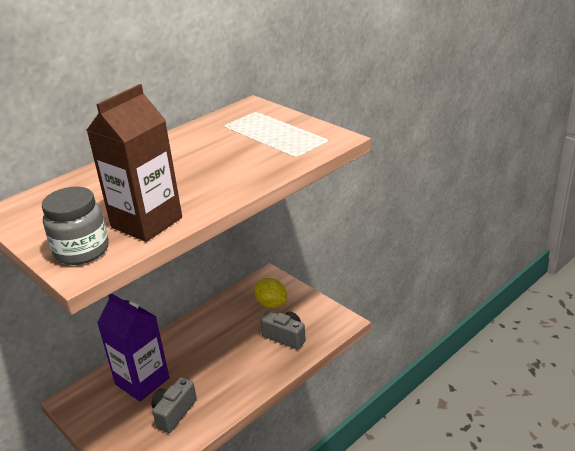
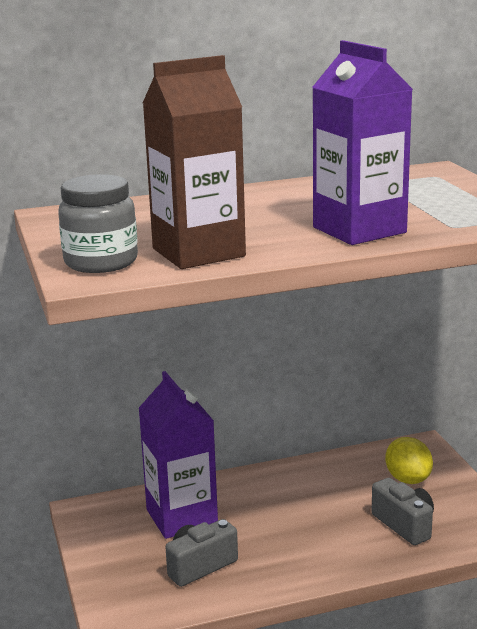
camera: 25 degrees right, 10 degrees down
(240, 173) = (359, 230): none -> purple carton

